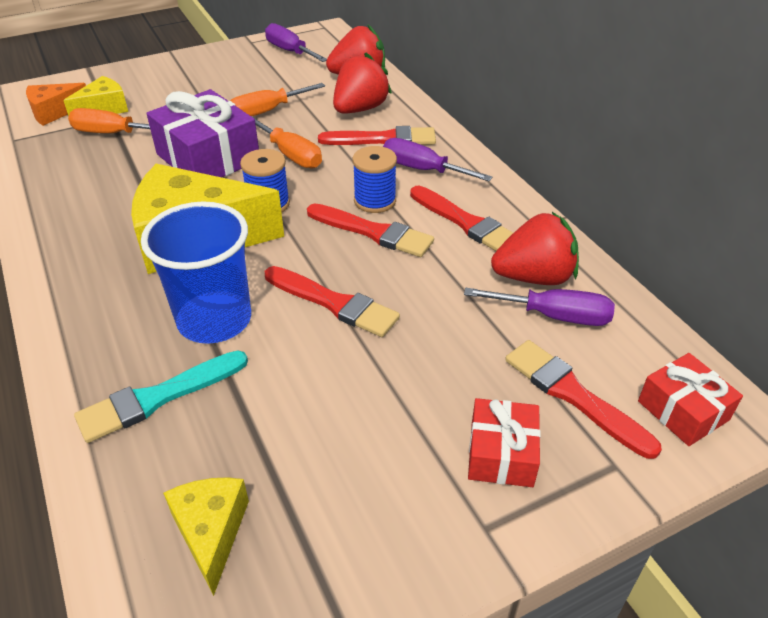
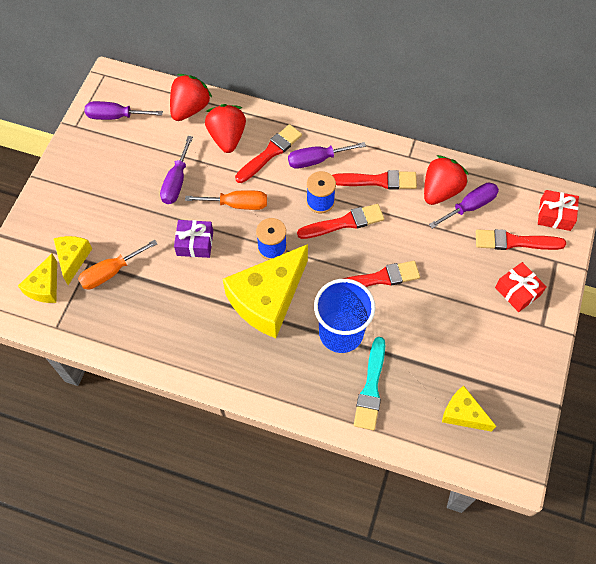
camera: 45 degrees left, 20 degrees up
(54, 112) = (45, 287): orange cheese -> yellow cheese
(208, 157) = (195, 243): purple gift -> purple gift, size x0.57
(266, 111) = (176, 182): orange screwdriver -> purple screwdriver

